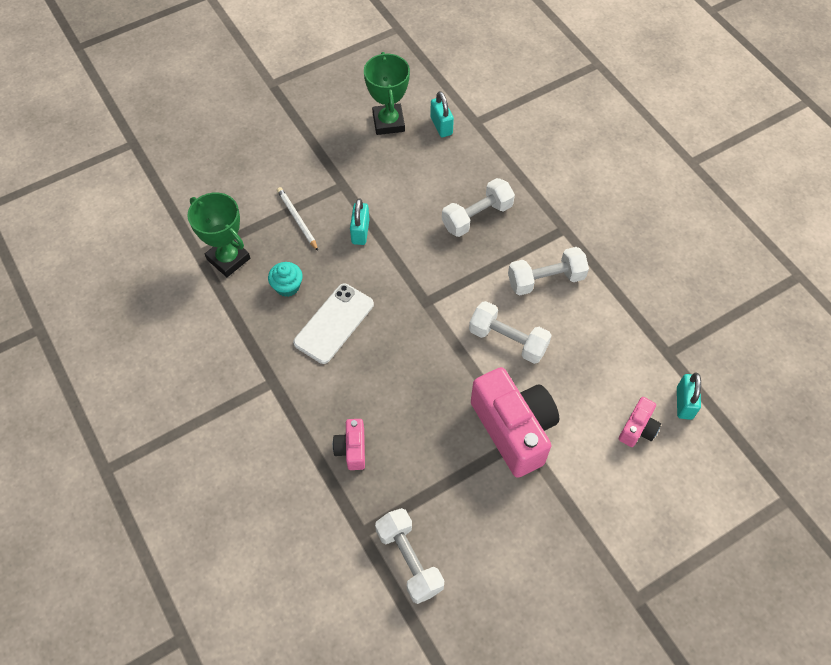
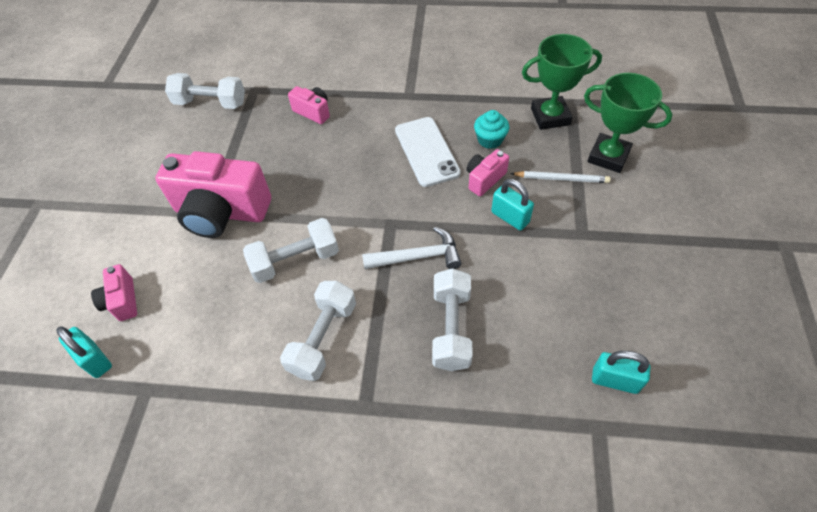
camera: 130 degrees right, 5 degrees down
(334, 267) = (484, 179): none -> pink camera
(388, 122) = (654, 326): green trophy -> green trophy (608, 156)
(440, 266) = (418, 257): none -> white hammer

